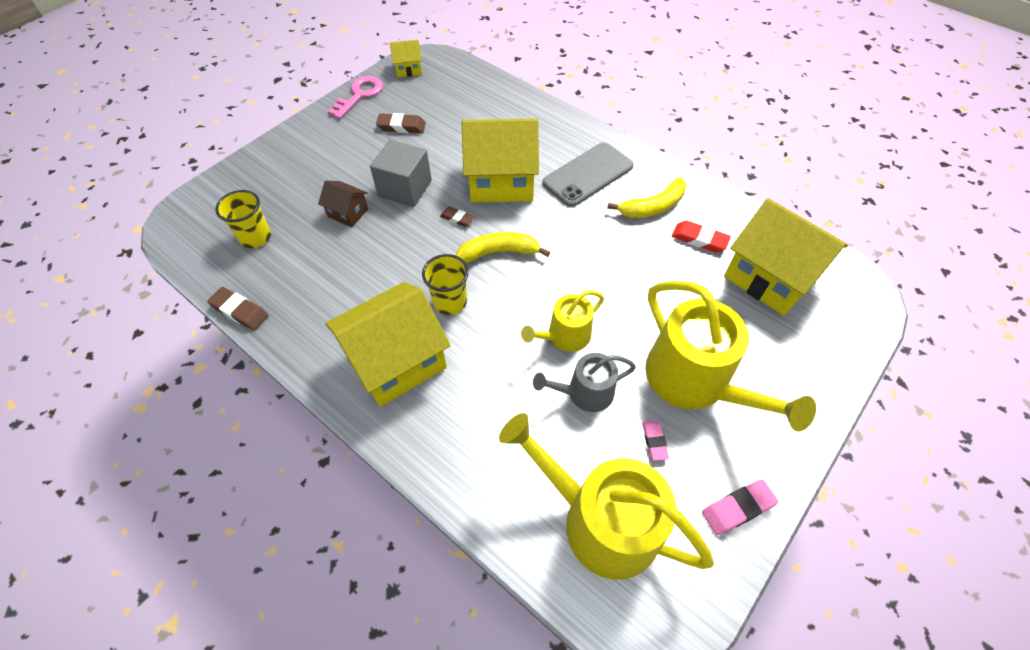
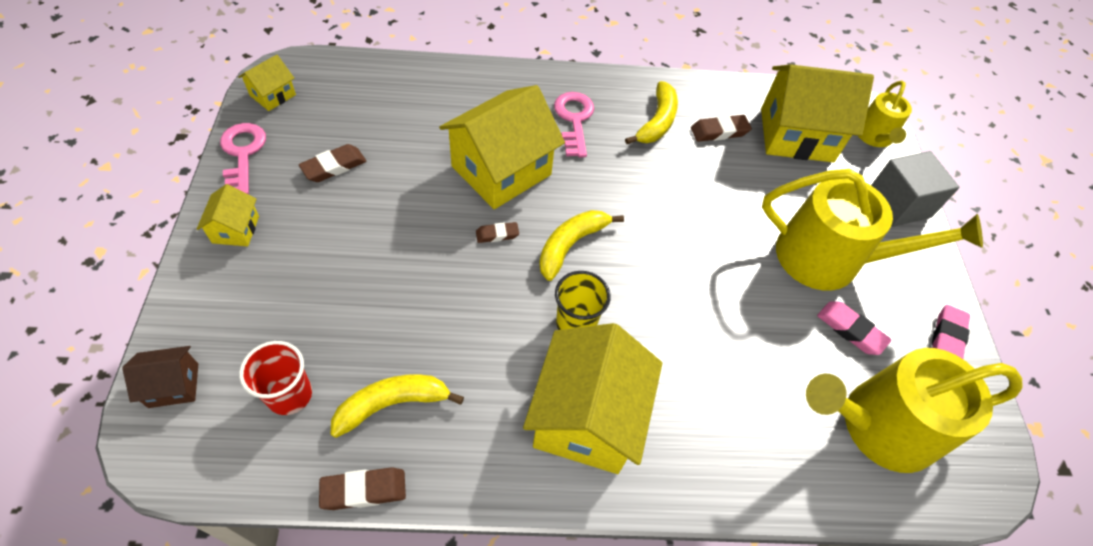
camera: 45 degrees left, 0 degrees up
(255, 237) = (289, 395): yellow cup -> red cup
(299, 277) = (392, 404): none -> yellow banana
(316, 134) = (235, 229): none -> yellow house
(348, 213) = (373, 298): brown house -> brown house (173, 385)
(405, 188) = (410, 234): grey cube -> grey cube (898, 204)
(565, 336) = (703, 287): yellow watering can -> yellow watering can (874, 136)
(585, 392) = (766, 327): grey watering can -> none
(588, 174) = (574, 120): grey phone -> pink key
(654, 441) = (850, 330): pink eraser -> pink eraser, size x1.53
(699, 239) = (719, 131): red eraser -> brown eraser

